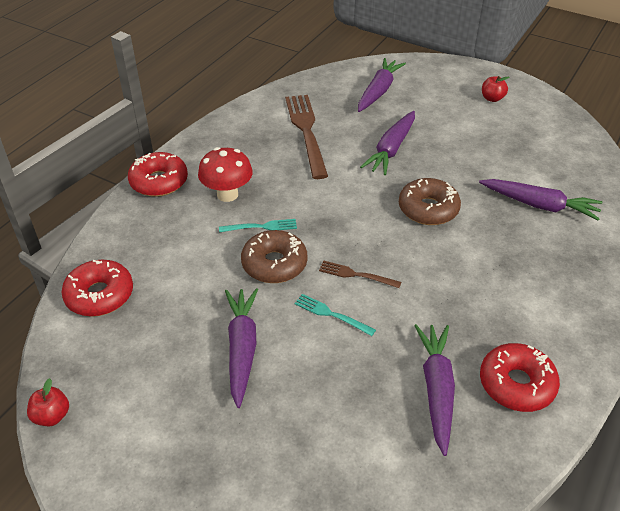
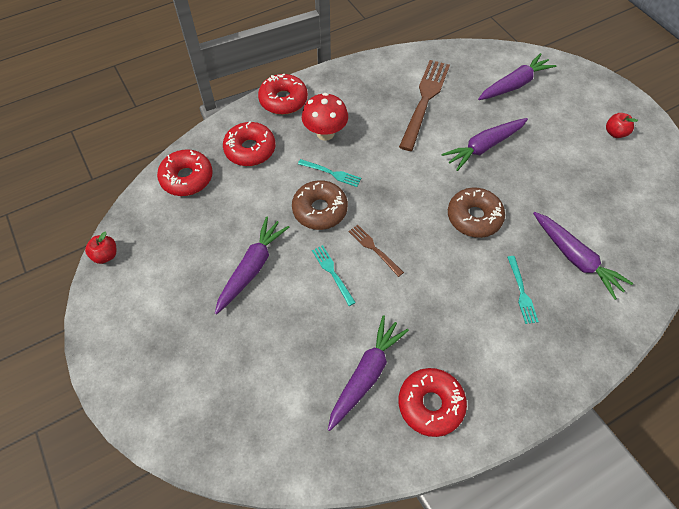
camera: 30 degrees right, 15 degrees up
(155, 239) = (250, 149): none -> red donut
(518, 251) = (522, 292): none -> turquoise fork

